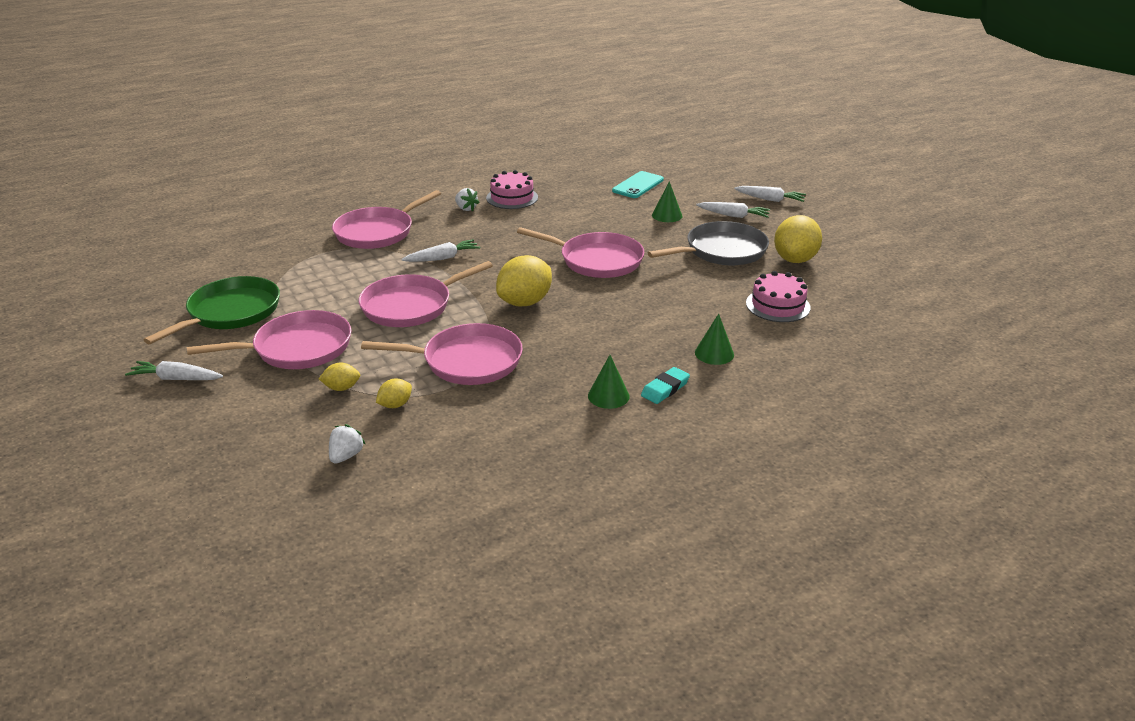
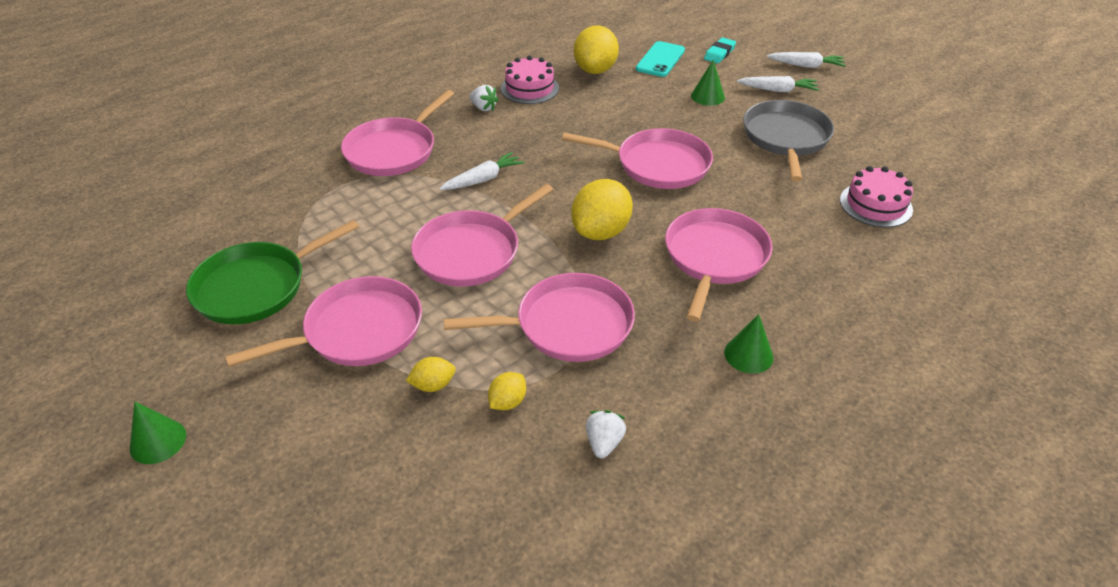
camera: 10 degrees left, 10 degrees up
(176, 379) = (220, 398): white carrot -> none
(231, 312) = (256, 287): green pan -> green pan turned 150 degrees counterclockwise
(346, 456) = (476, 490): white strawberry -> white strawberry (604, 443)
(613, 329) = (714, 257): none -> pink pan
(665, 389) = (806, 336): turquoise eraser -> turquoise eraser (719, 53)
(714, 353) = (838, 279): green cone -> green cone (158, 441)
(722, 251) = (786, 138): grey pan -> grey pan turned 45 degrees counterclockwise
(795, 259) = (866, 141): yellow lemon -> yellow lemon (595, 70)

